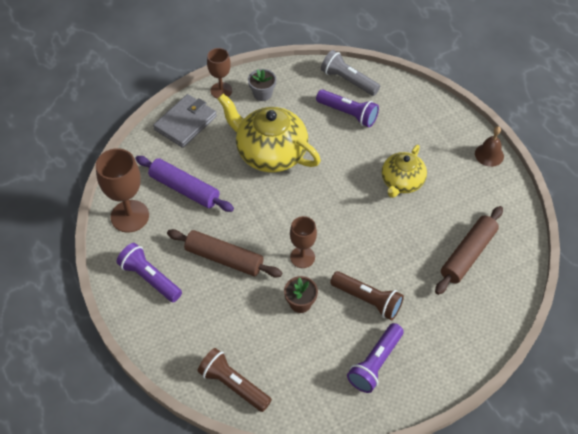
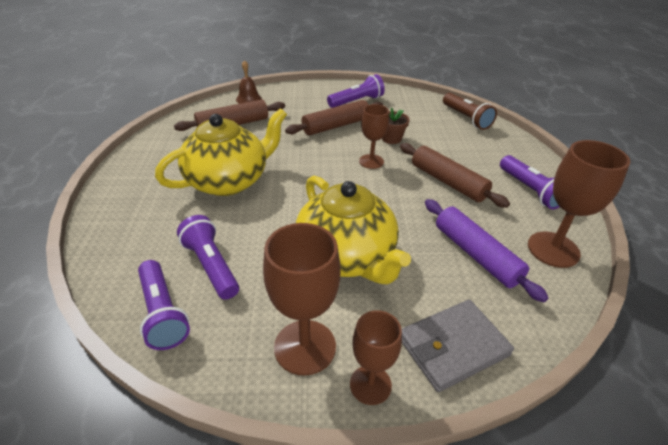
camera: 155 degrees left, 15 degrees down
(262, 94) = (305, 347): grey flower pot -> brown goblet
(348, 80) = (162, 313): grey flashlight -> purple flashlight
(367, 300) = (336, 126): brown flashlight -> brown rolling pin
(402, 182) = (229, 181): yellow teapot -> yellow teapot, size x1.63
(489, 155) = (121, 173): brown bell -> brown bell (248, 99)

